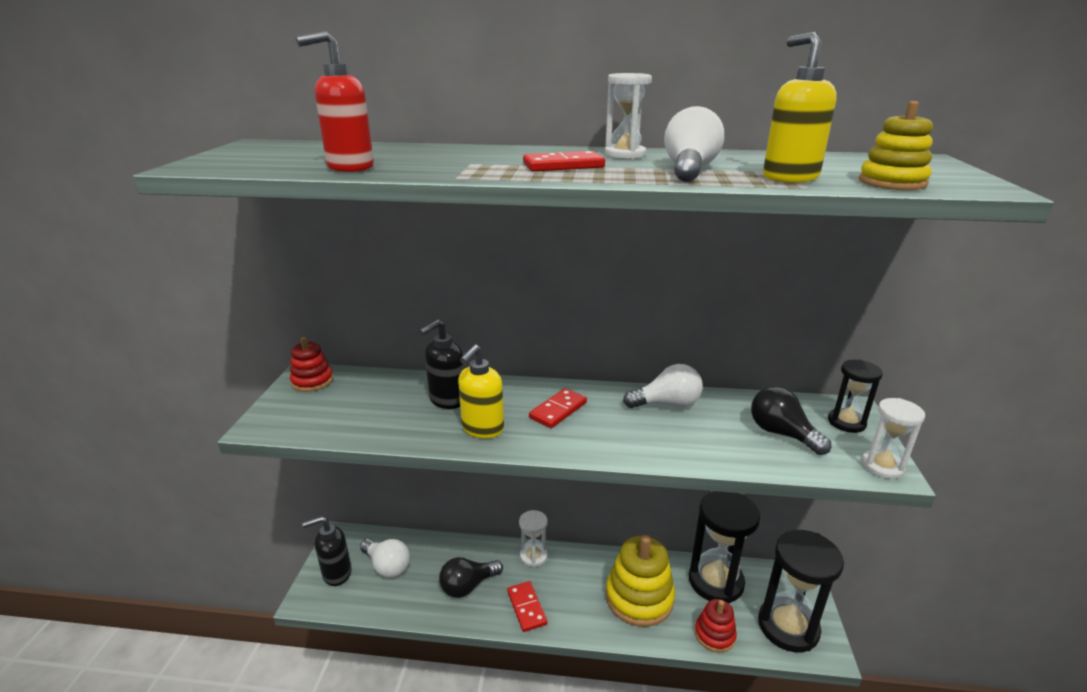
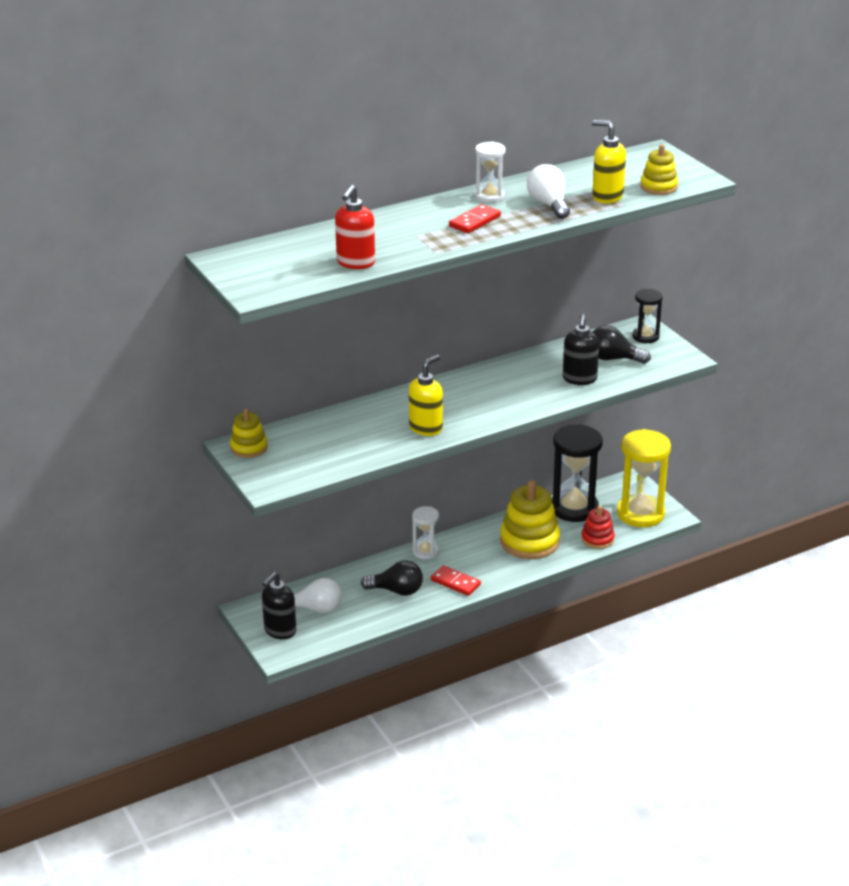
camera: 35 degrees left, 5 degrees up
(312, 381) = (249, 448): red stacking toy -> yellow stacking toy
(447, 400) = (374, 420): black soap dispenser -> black soap dispenser (579, 379)
(468, 586) = (396, 591): black light bulb -> black light bulb turned 105 degrees counterclockwise
(482, 429) = (426, 428): yellow soap dispenser -> yellow soap dispenser turned 135 degrees counterclockwise
(558, 410) = (460, 397): red domino -> none
(667, 404) = (527, 366): white light bulb -> none
(788, 626) = (640, 513): black hourglass -> yellow hourglass
(882, 466) = (682, 357): white hourglass -> none

